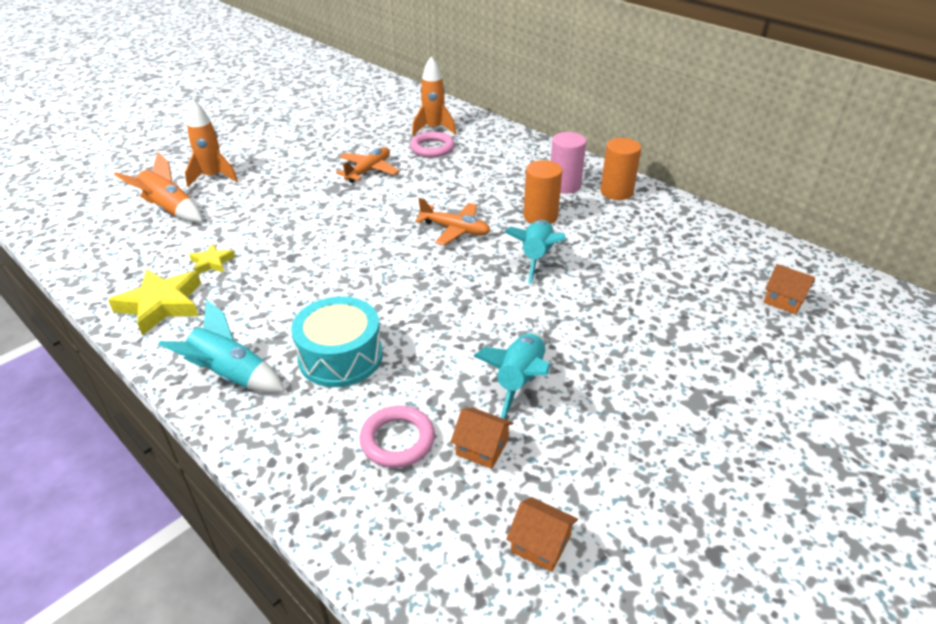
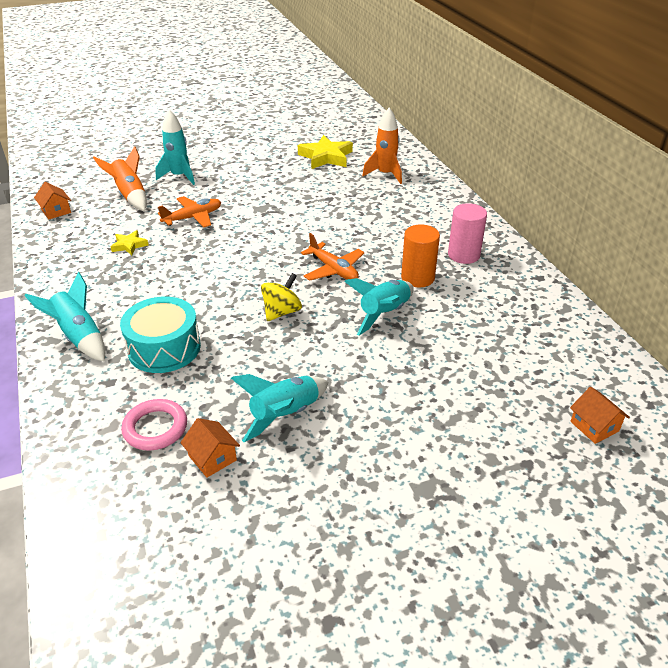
camera: 25 degrees right, 0 degrees up
(161, 305) = (73, 268): yellow star -> yellow star (326, 157)
(213, 177) = (179, 176): orange rocket -> turquoise rocket
(368, 171) = (301, 199): orange plane -> orange plane (193, 217)
(432, 148) = (370, 192): pink ring -> none
(436, 284) = (282, 312): none -> yellow spinning top
(540, 544) = (196, 551): orange house -> orange house (56, 211)
(616, 192) = (509, 274): orange cylinder -> none

